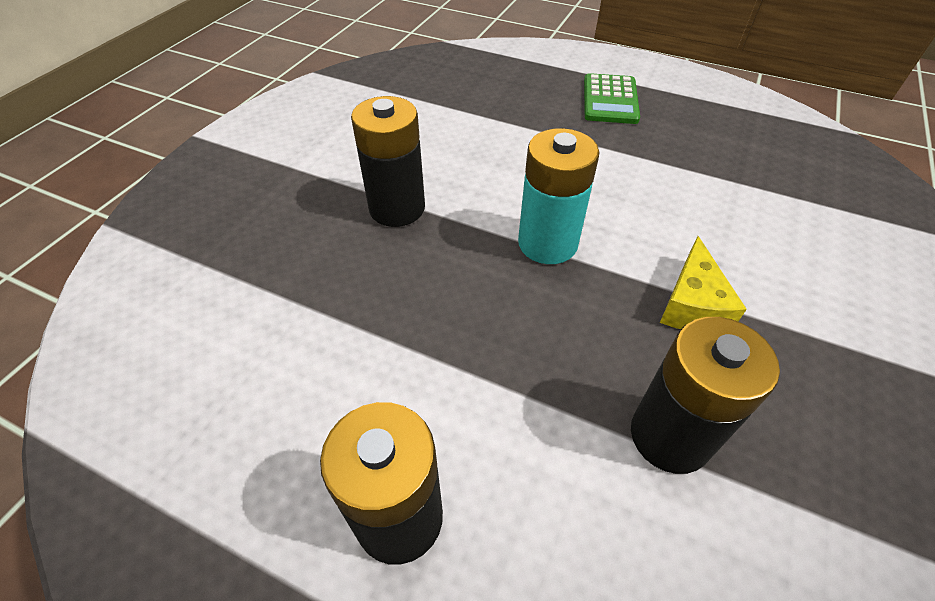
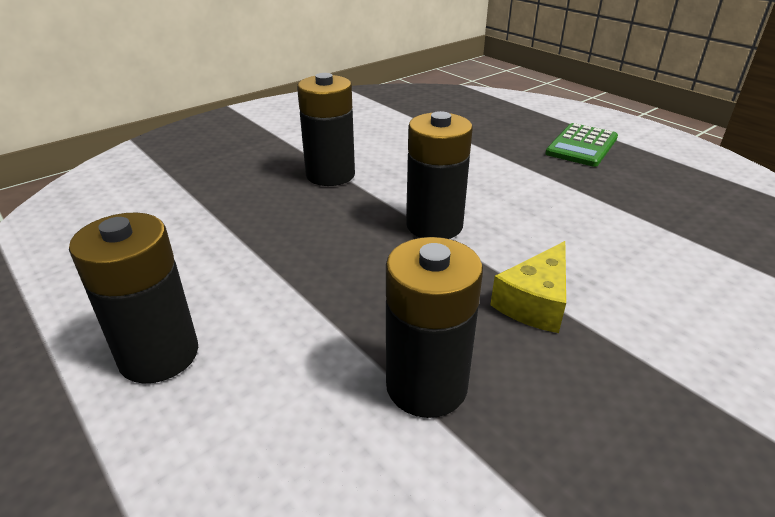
camera: 25 degrees right, 15 degrees down
(547, 243) = (434, 225): turquoise battery -> black battery

